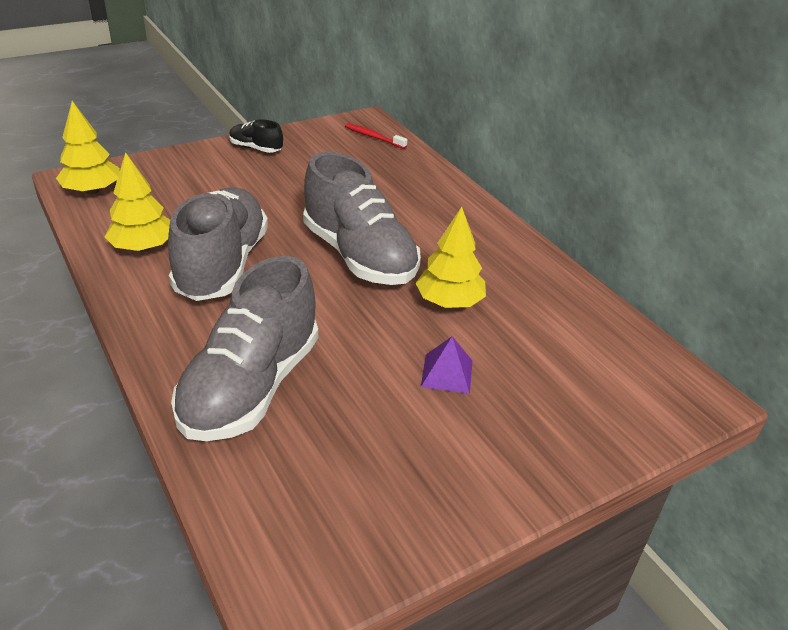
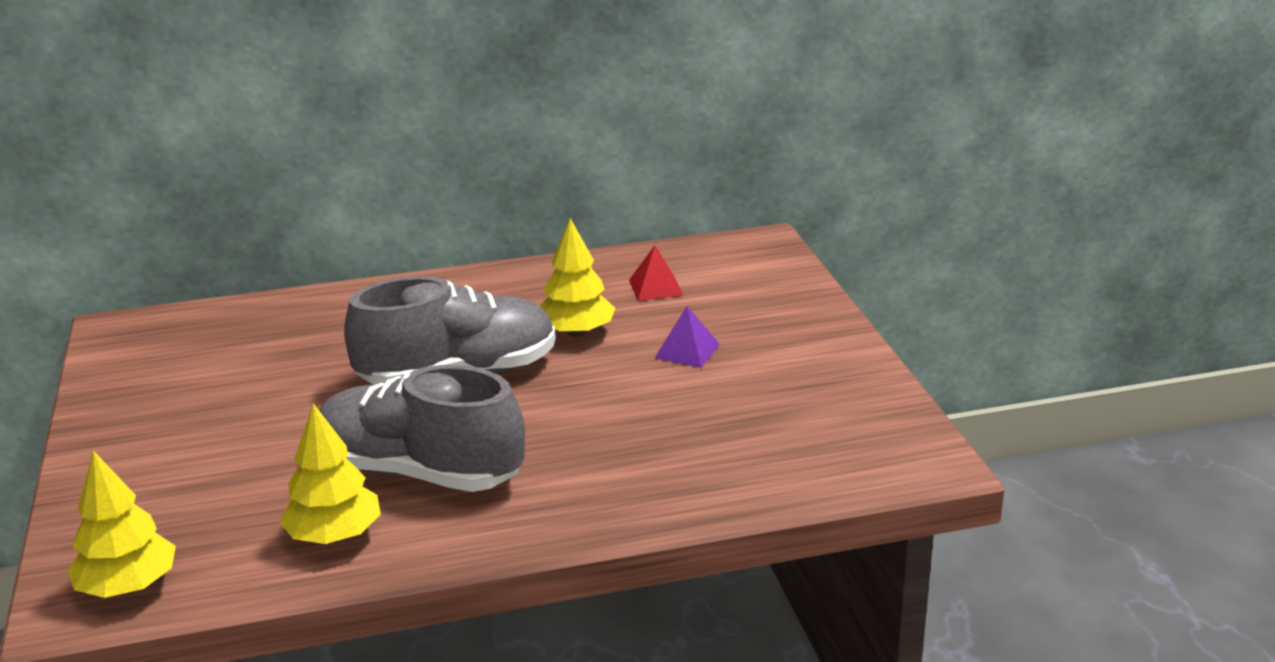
camera: 70 degrees left, 10 degrees down
(251, 387) = (663, 465): grey shoe -> none
(256, 148) = (119, 427): black shoe -> none
(373, 137) = (172, 329): red toothbrush -> none
(555, 335) = (655, 287): none -> red pyramid

